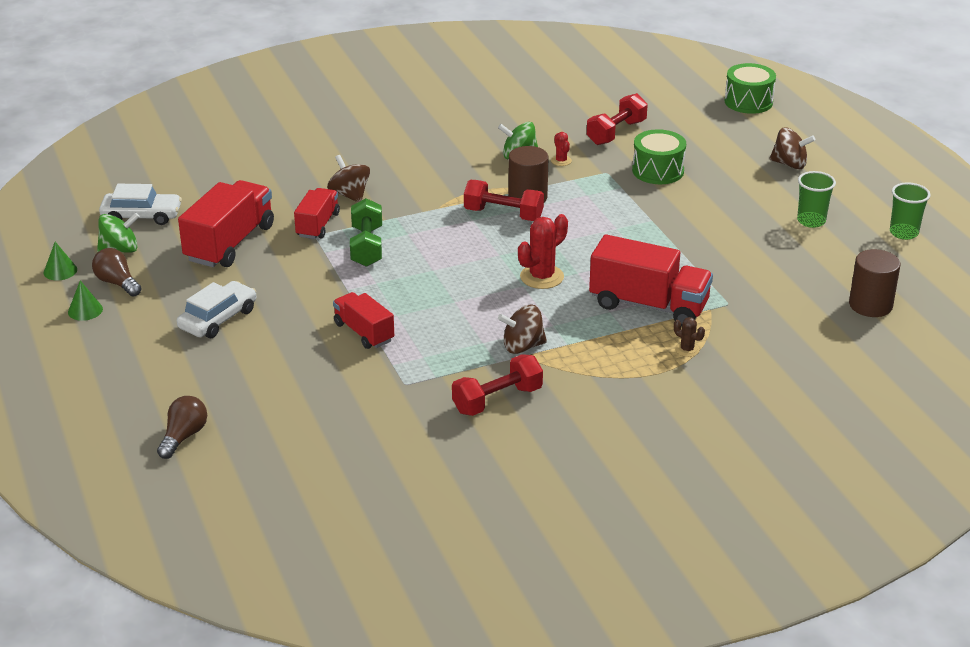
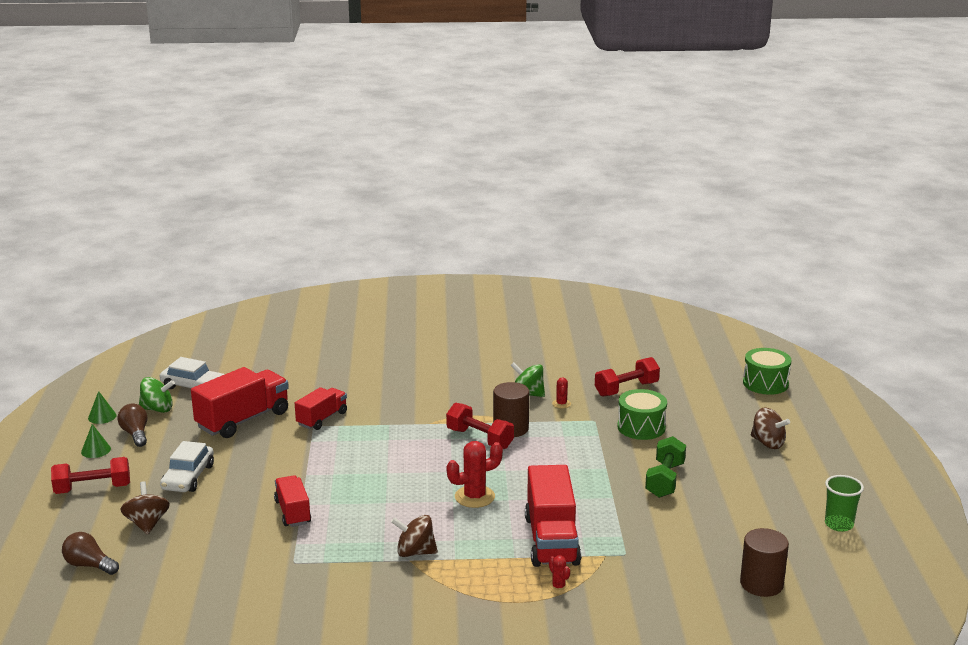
camera: 20 degrees right, 10 degrees down
(184, 436) = (89, 565): brown light bulb -> brown light bulb turned 105 degrees counterclockwise
(218, 319) = (188, 477): white car -> white car turned 135 degrees clockwise
(349, 195) = (365, 400): brown spinning top -> brown spinning top (147, 524)
(367, 246) = (348, 443): green dumbbell -> green dumbbell (665, 480)
(497, 400) = (360, 593): red dumbbell -> red dumbbell (93, 489)
(648, 305) = (551, 540): red truck -> red truck turned 45 degrees clockwise
(687, 349) = (558, 587): brown cactus -> red cactus
(811, 221) = (754, 496): green cup -> none

